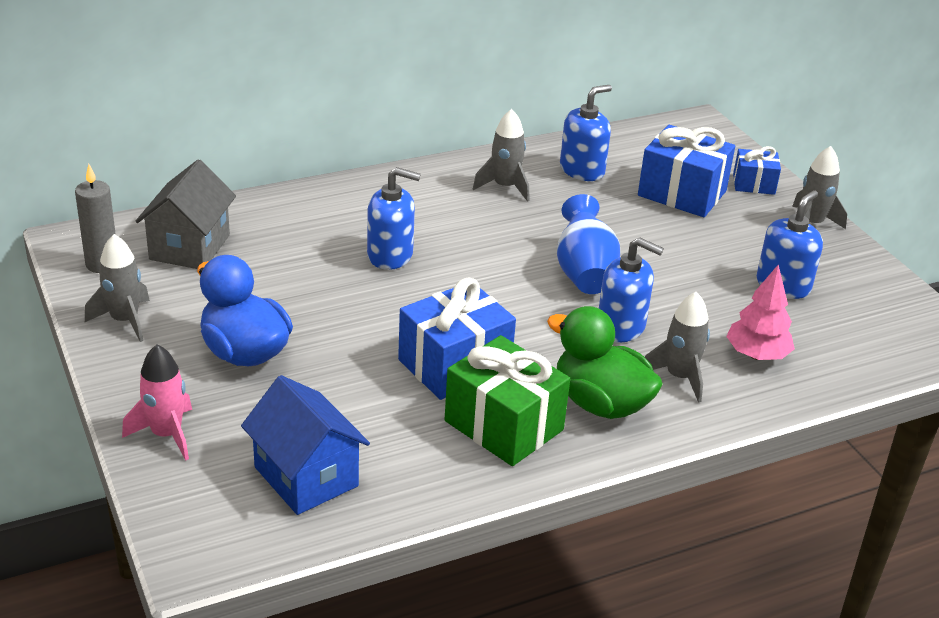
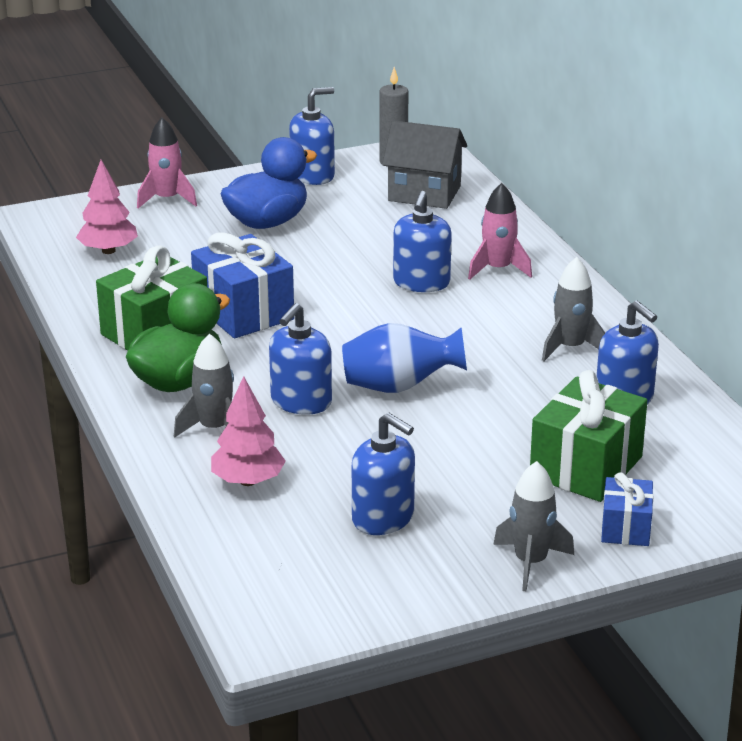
camera: 95 degrees right, 5 degrees down
(125, 320) = (312, 175): grey rocket -> blue soap dispenser
(306, 476) = (108, 251): blue house -> pink tree
(363, 213) = (498, 269): none -> pink rocket
(682, 193) = (586, 467): blue gift -> green gift

